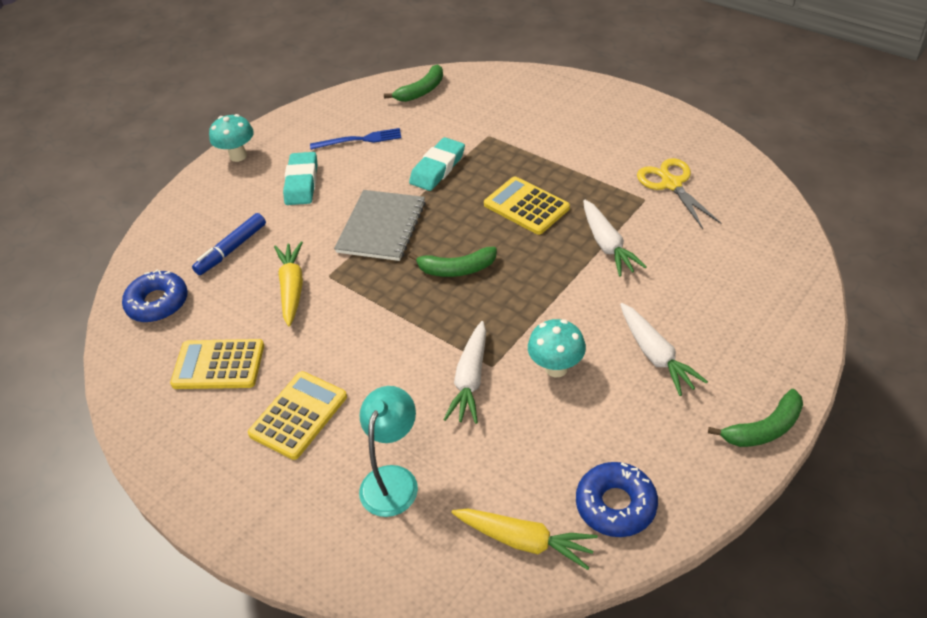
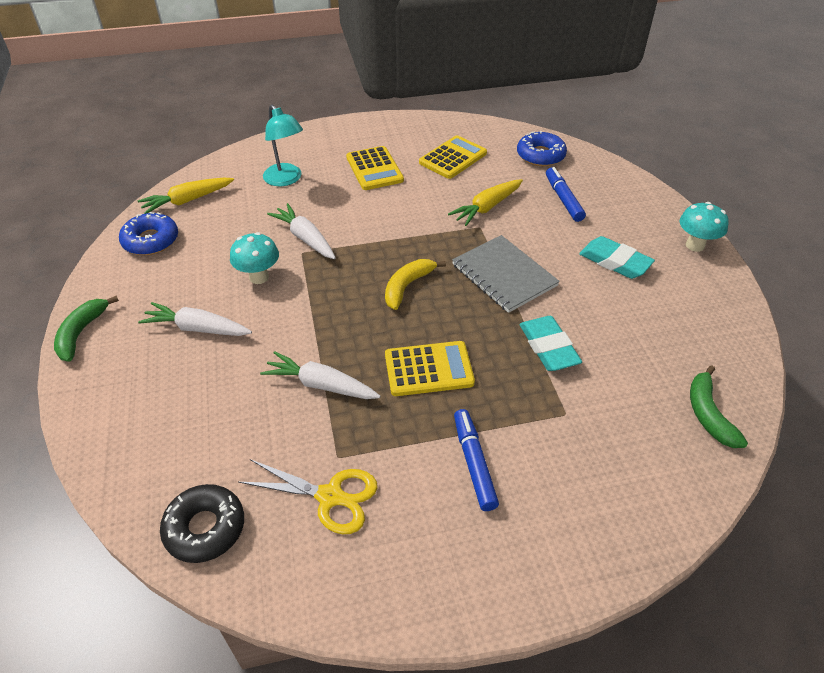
camera: 125 degrees right, 0 degrees up
(292, 288) = (487, 207): yellow carrot -> yellow carrot turned 105 degrees clockwise
(359, 140) = (650, 323): blue fork -> none
(457, 269) = (407, 286): green banana -> yellow banana
(572, 148) = (474, 463): none -> blue marker
(761, 215) = (205, 528): none -> black donut

